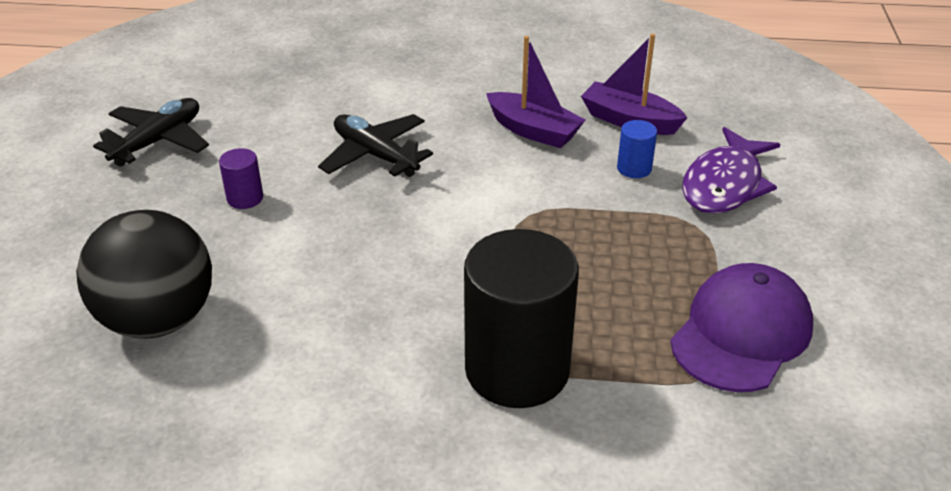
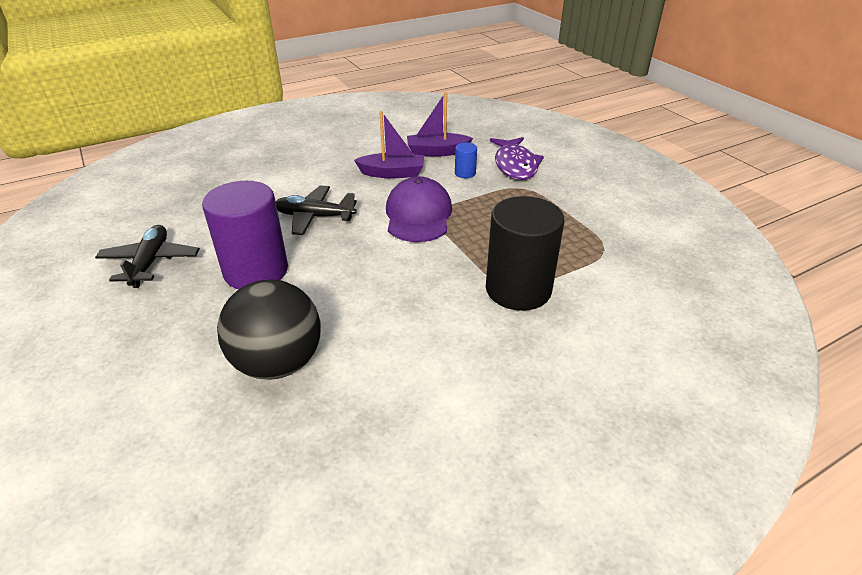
camera: 35 degrees left, 0 degrees up
(245, 198) = (256, 271): purple cylinder -> purple cylinder, size x2.37
(741, 333) = (596, 226): purple cap -> purple cap (418, 215)

